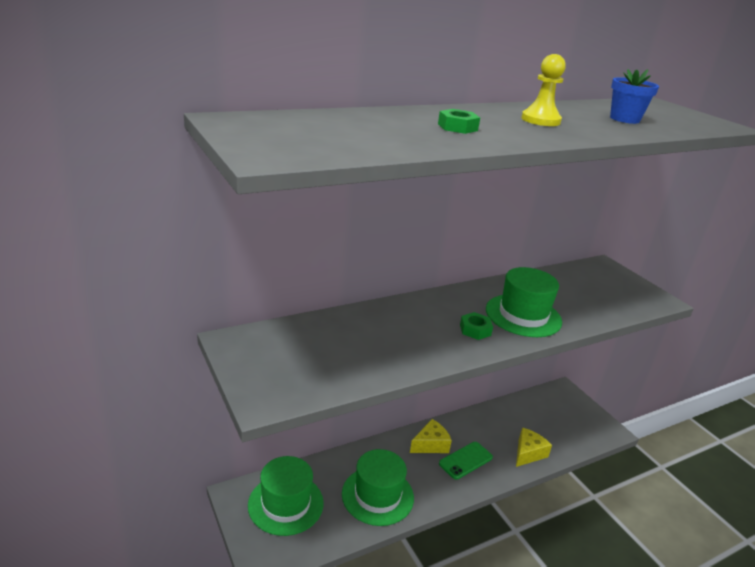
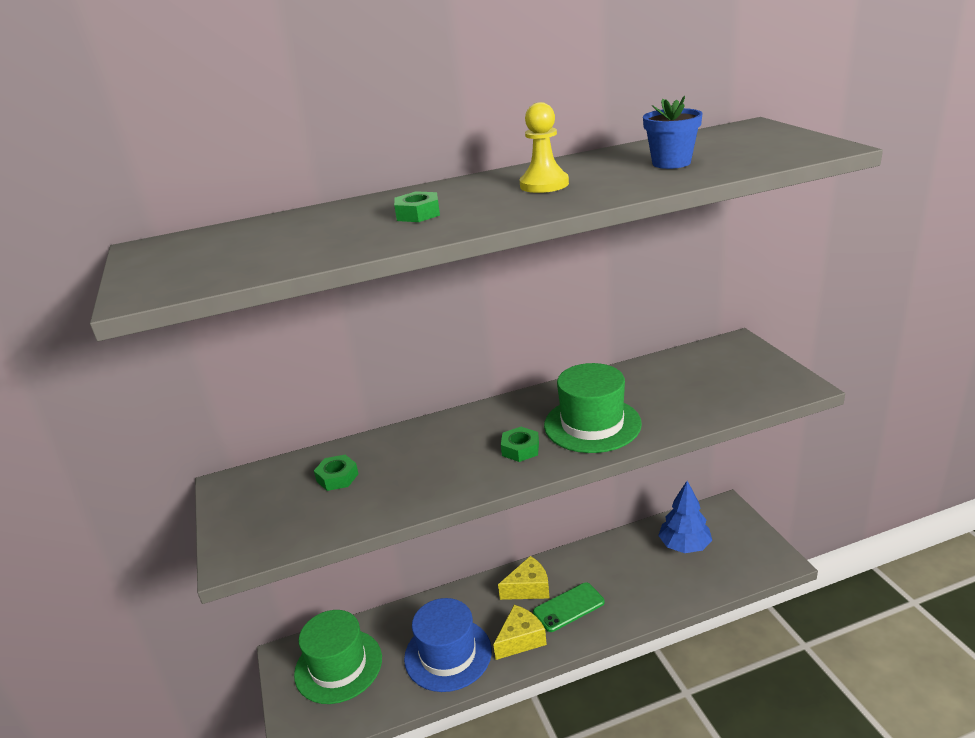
camera: 15 degrees right, 0 degrees up
(330, 342) = (337, 477): none -> green nut
(377, 495) = (448, 654): green hat -> blue hat
(528, 453) = (654, 595): yellow cheese -> yellow cheese (520, 639)
(541, 417) = (684, 546): none -> blue tree

